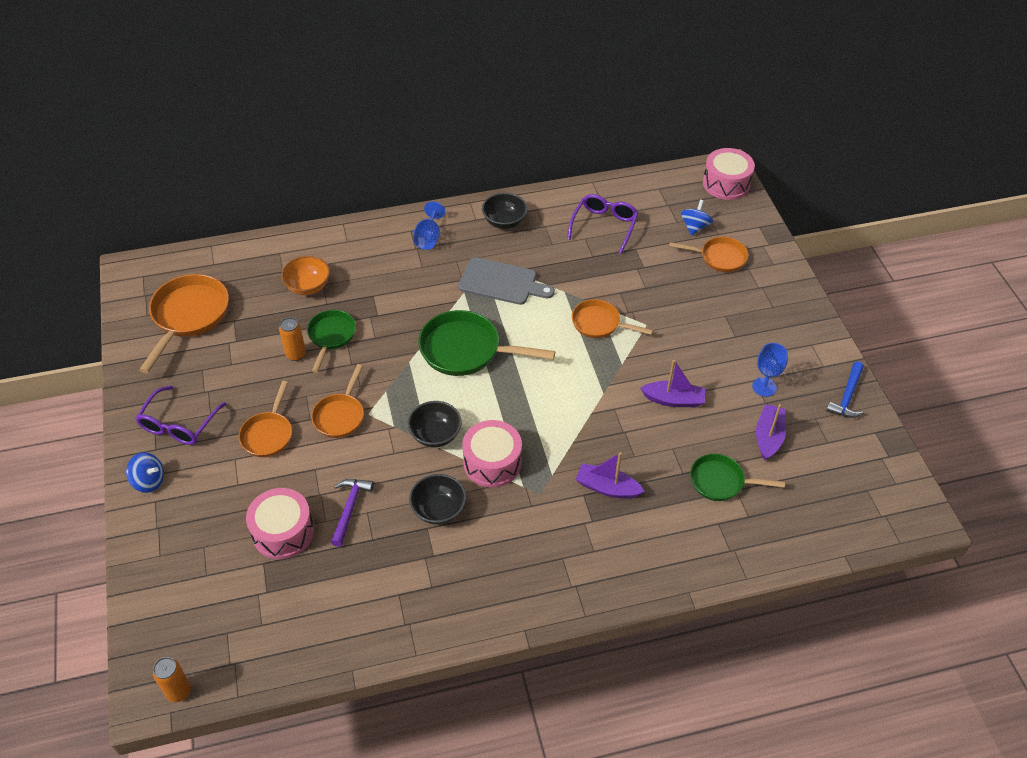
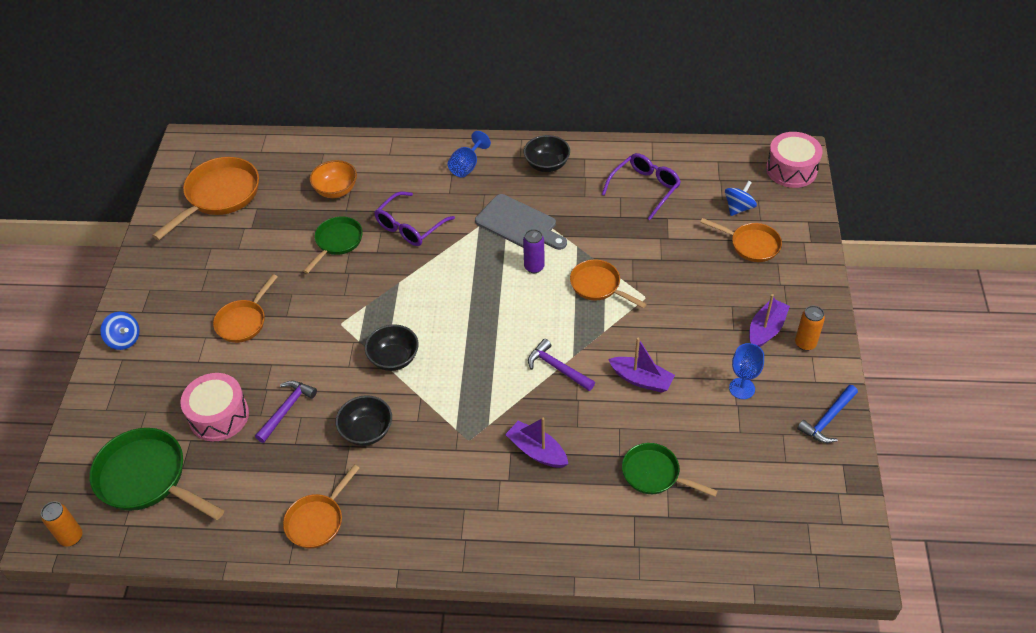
camera: 20 degrees right, 0 degrees up
(179, 424) = (170, 294): purple glasses -> purple glasses (410, 227)
(296, 354) = (298, 252): orange can -> orange can (805, 343)
(340, 415) = (314, 319): orange pan -> orange pan (317, 520)
(466, 350) = (457, 283): green pan -> green pan (147, 478)
(492, 462) = (436, 398): pink drum -> none
(533, 319) = (534, 267): none -> purple can
(594, 407) = (557, 368): none -> purple hammer
(768, 437) = (724, 441): purple boat -> purple boat (766, 329)

